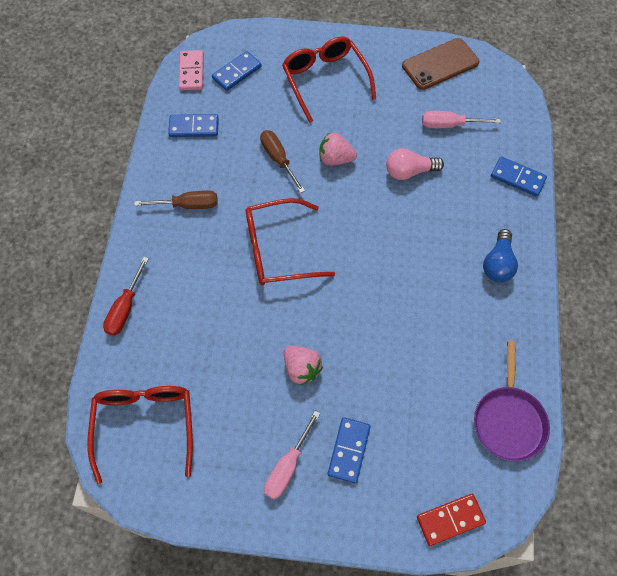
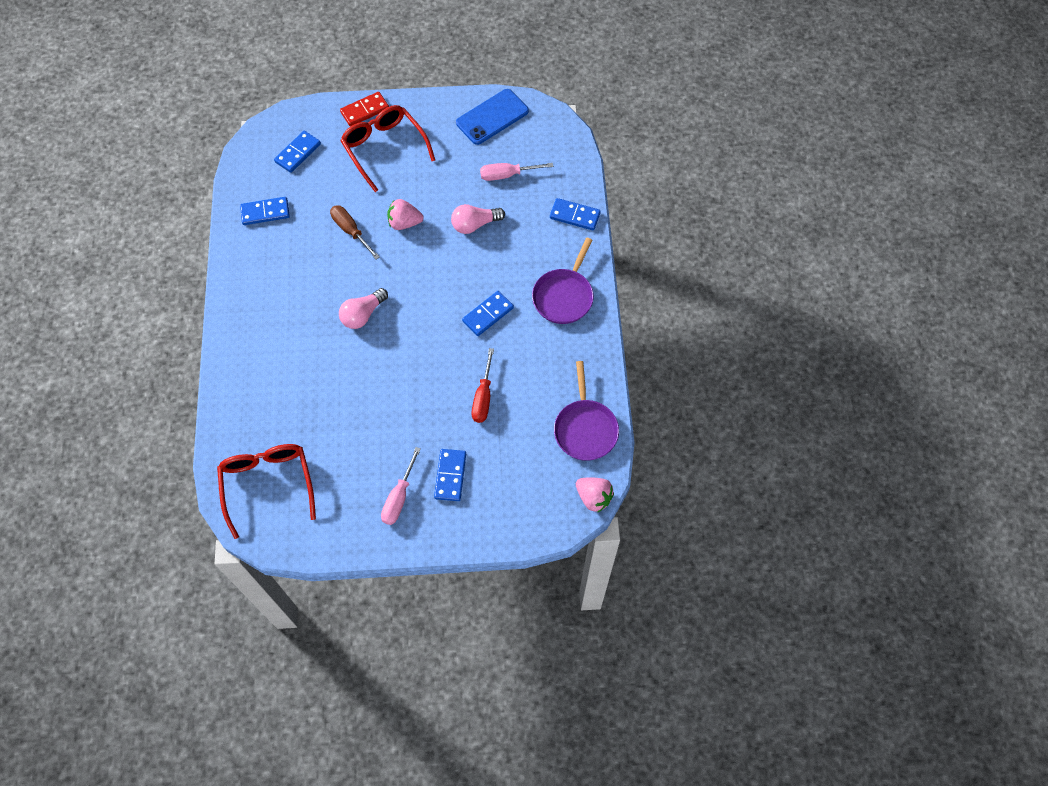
camera: 10 degrees left, 0 degrees up
(125, 309) = (231, 389): red screwdriver -> red screwdriver (483, 397)
(188, 205) = (273, 286): brown screwdriver -> none
(191, 72) = (253, 158): pink domino -> none
(278, 250) = (363, 314): red glasses -> pink light bulb
(301, 368) = (399, 415): pink strawberry -> pink strawberry (593, 497)
(412, 271) = (488, 315): none -> blue domino
(440, 64) = (492, 117): brown phone -> blue phone
(450, 520) = (543, 516): red domino -> red domino (365, 111)
(498, 264) = (564, 296): blue light bulb -> purple pan

